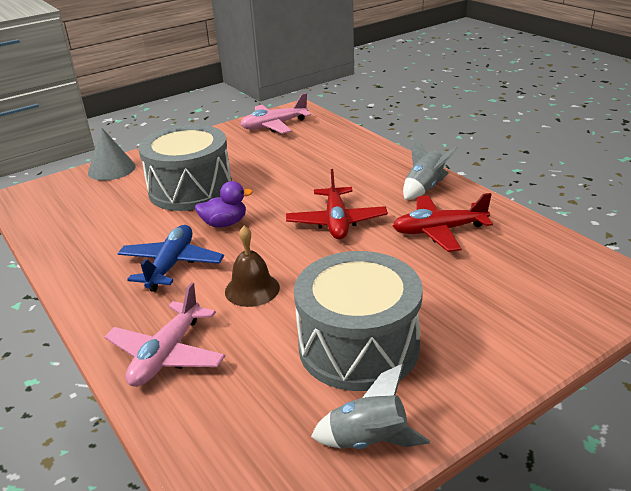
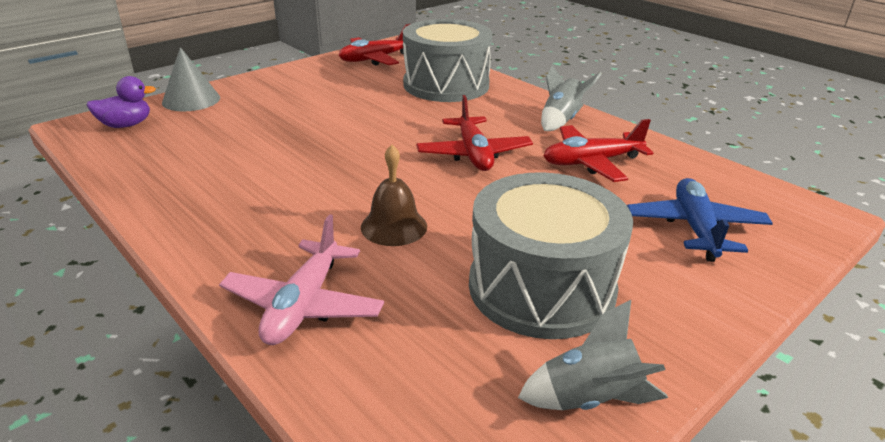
camera: 10 degrees left, 0 degrees up
(171, 265) = (287, 201): blue plane -> blue plane (695, 228)
(190, 189) = (292, 121): grey drum -> grey drum (446, 85)
(224, 223) = (342, 156): purple duck -> purple duck (126, 125)
(274, 125) = (375, 59): pink plane -> red plane

